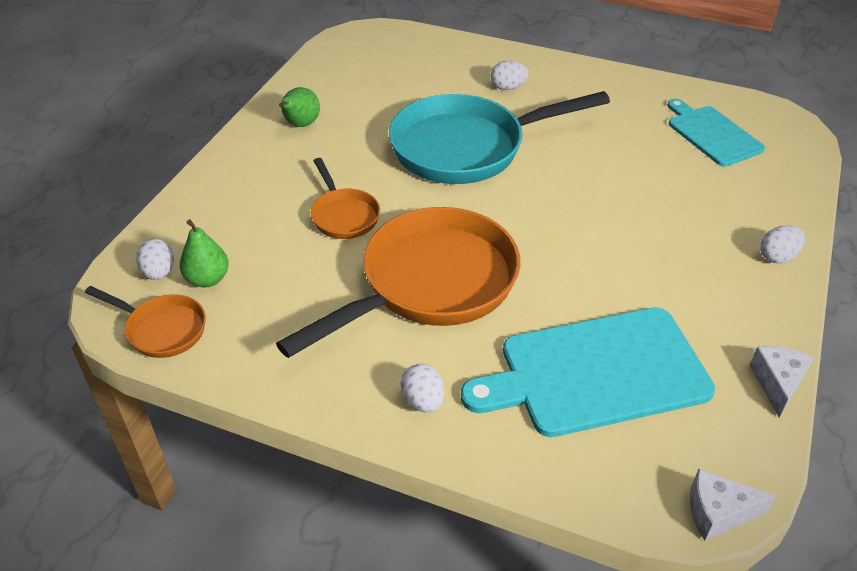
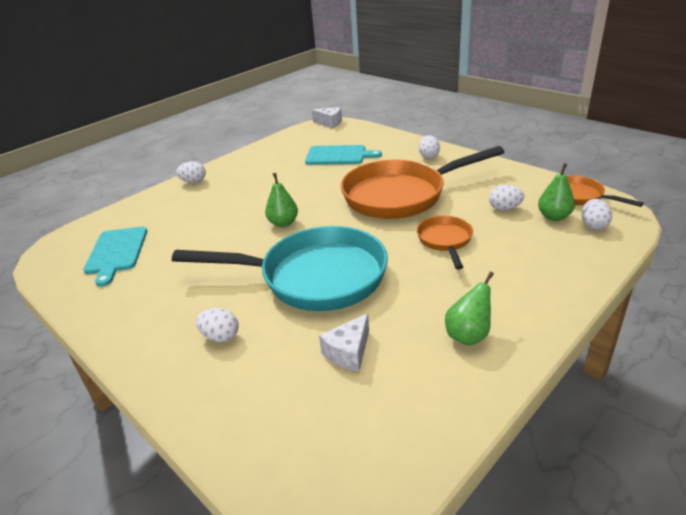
camera: 155 degrees left, 10 degrees down
(274, 283) = (504, 208): none -> white egg
(559, 205) = (283, 223): none -> green pear
(596, 372) = (338, 155): turquoise cutting board -> turquoise cutting board, size x0.61
(777, 383) = (264, 145): white cheese -> white cheese (349, 352)

